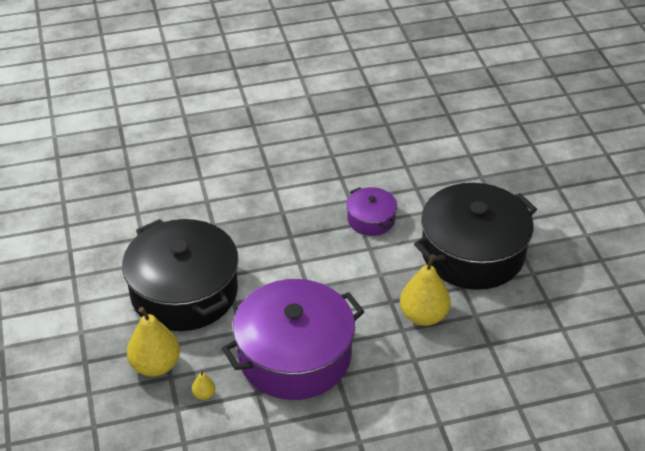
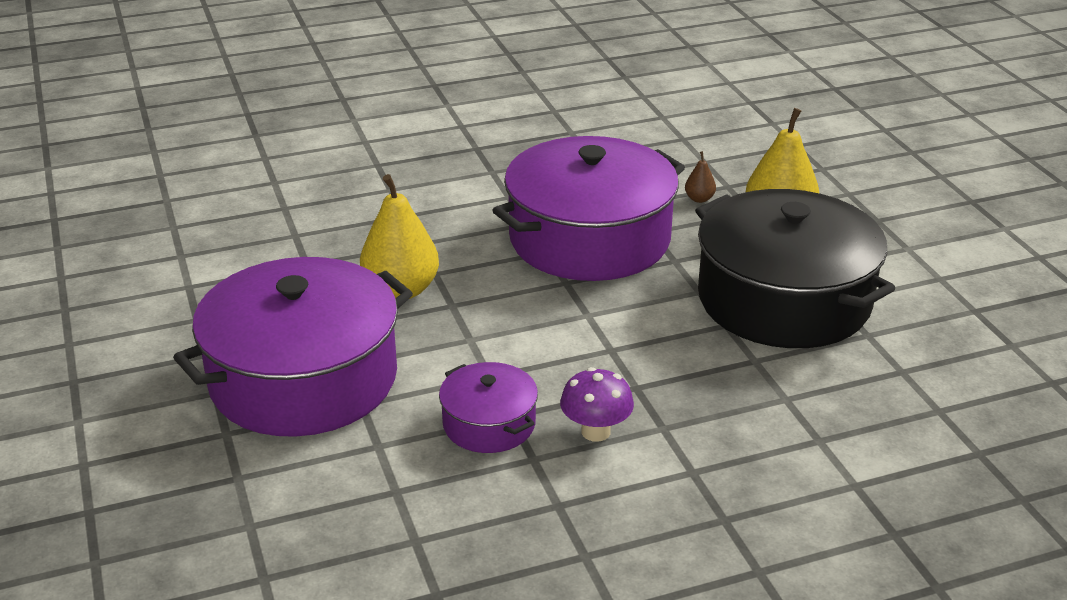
camera: 175 degrees right, 10 degrees down
(204, 394) = (699, 199): yellow pear -> brown pear
(317, 212) = (596, 431): none -> purple mushroom
(472, 253) = (303, 379): black pot -> purple pot

